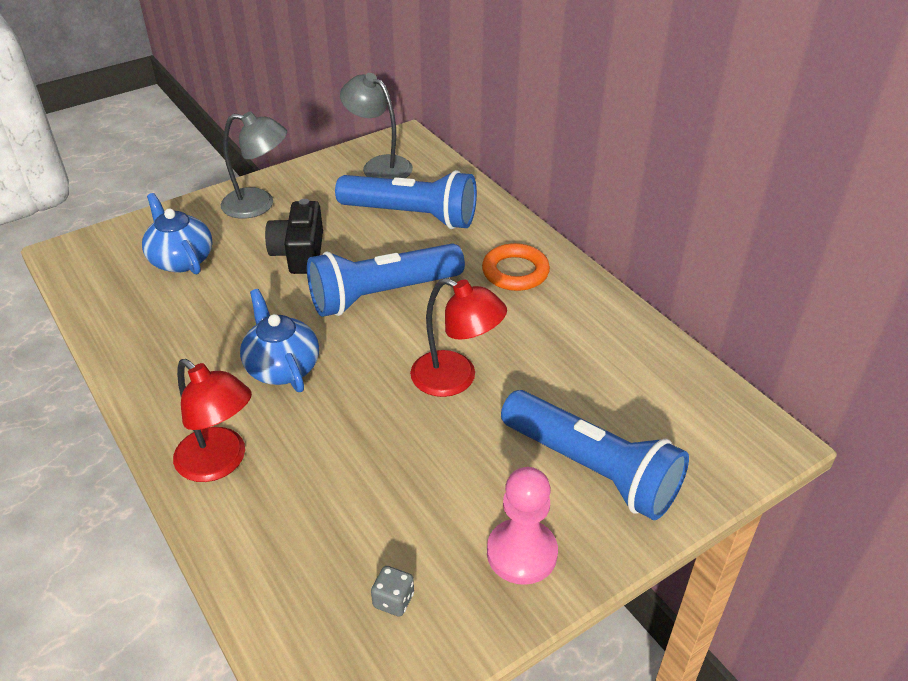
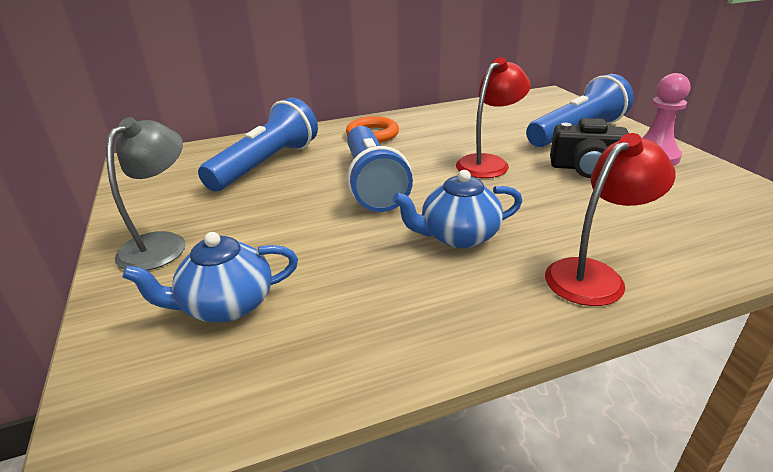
camera: 75 degrees left, 10 degrees down
(299, 253) = (279, 221): black camera -> black camera (585, 168)
(379, 166) = (168, 173): grey lamp -> none
(393, 600) = (716, 199): grey dice -> none

